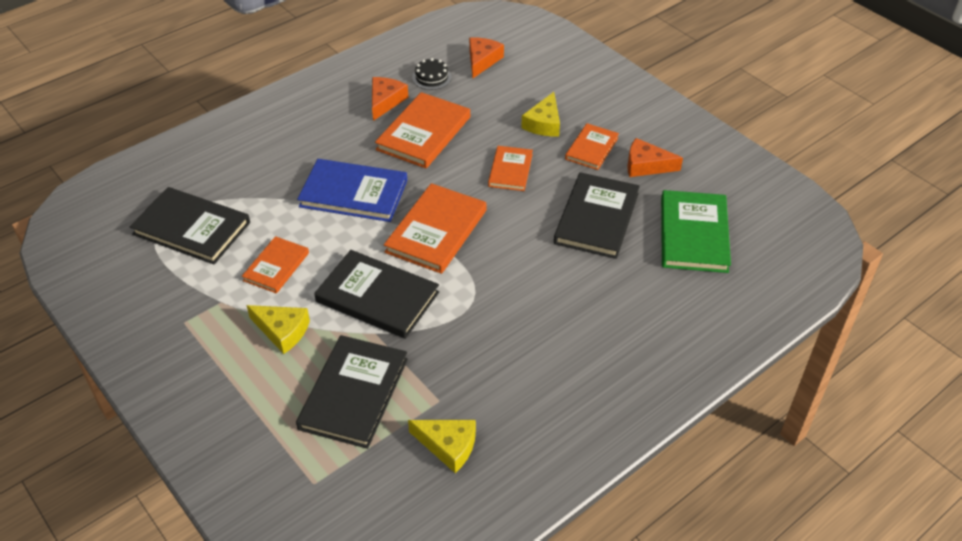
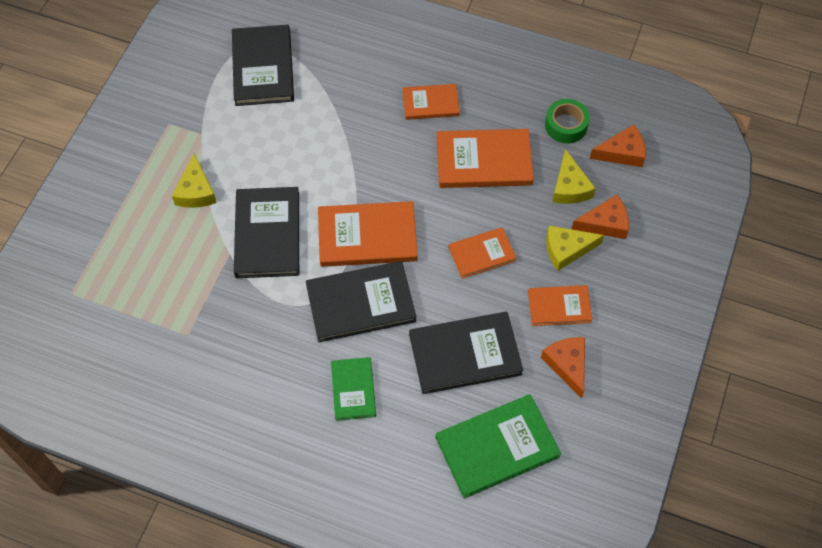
camera: 60 degrees right, 15 degrees up
(276, 267) = (258, 147): orange book -> orange book (430, 103)
(353, 393) = (163, 273): black book -> black book (360, 303)
(354, 193) = (373, 152): blue book -> none
(385, 101) = (505, 109): orange cheese -> orange cheese (605, 223)
(431, 77) = (566, 125): black cake -> green tape
(448, 446) = (148, 364): yellow cheese -> yellow cheese (570, 187)
(582, 301) = (353, 390): none -> green book

